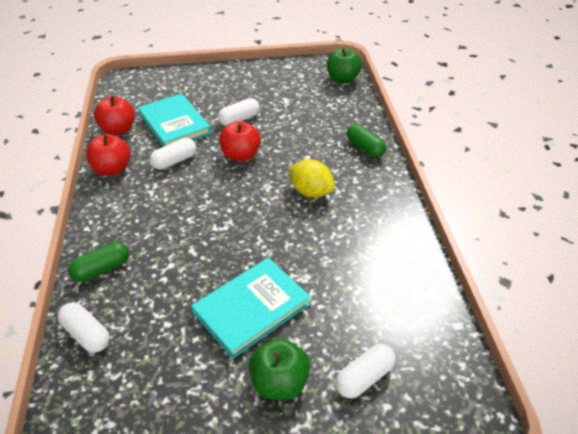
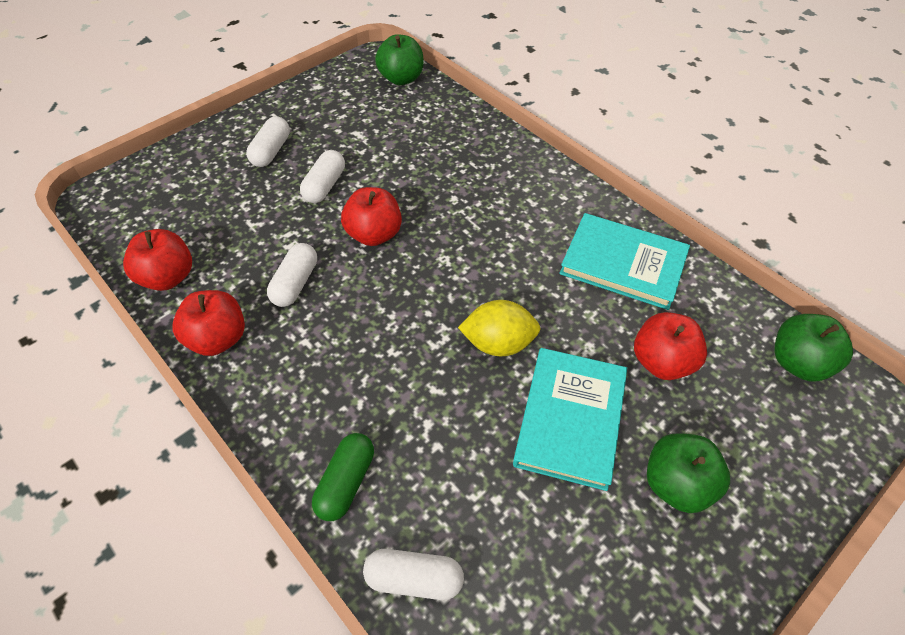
camera: 35 degrees left, 10 degrees up
(174, 124) = (243, 231): turquoise book -> turquoise book (623, 264)
(311, 192) = (499, 240): yellow lemon -> yellow lemon (498, 343)
(345, 310) = (662, 361): none -> red apple
(364, 377) = (744, 423): white capsule -> white capsule (271, 151)
(365, 148) = (507, 157): green capsule -> none
(446, 366) = (798, 362): none -> green apple

